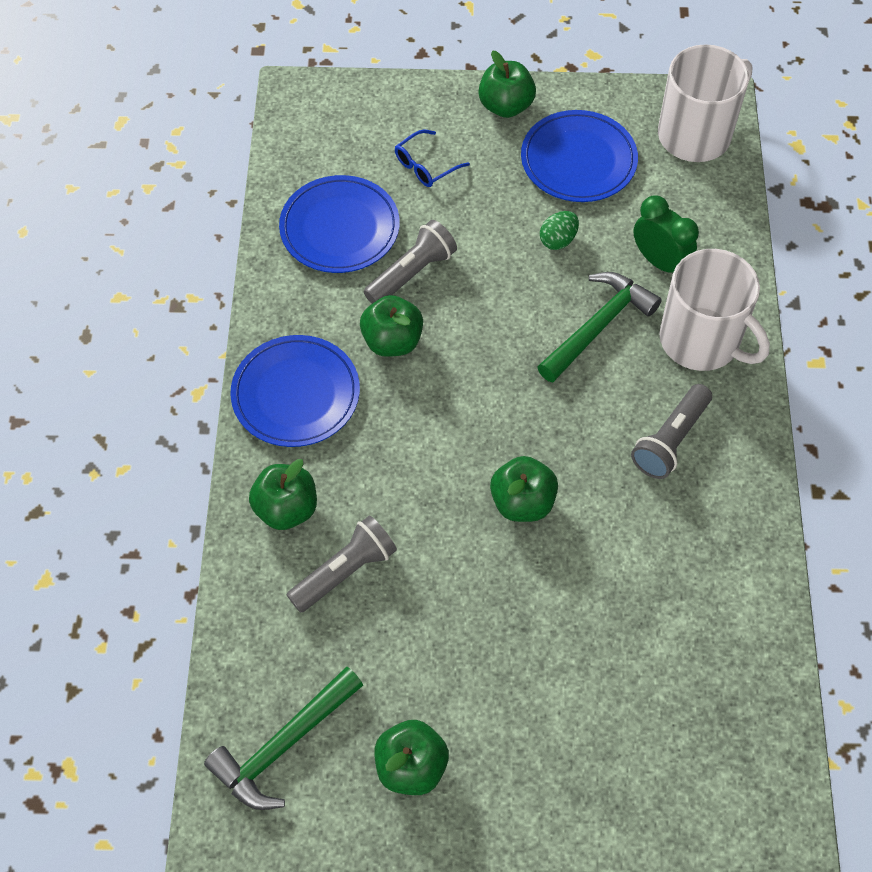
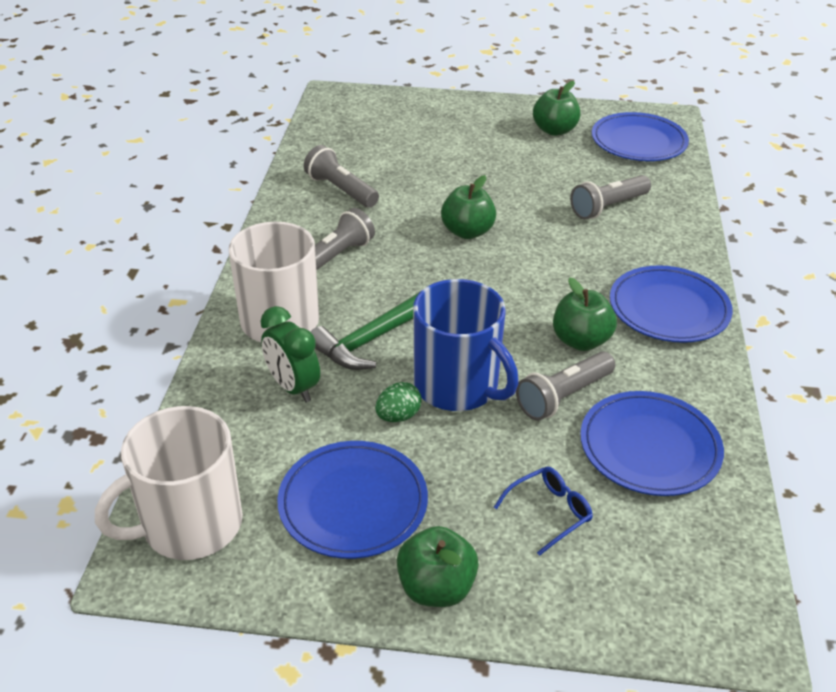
camera: 175 degrees left, 20 degrees down
(283, 746) = (638, 142): green hammer -> blue plate
(286, 509) = (661, 241): green apple -> none
(509, 276) = (457, 386): none -> blue mug
(698, 573) = (340, 190): none -> grey flashlight

